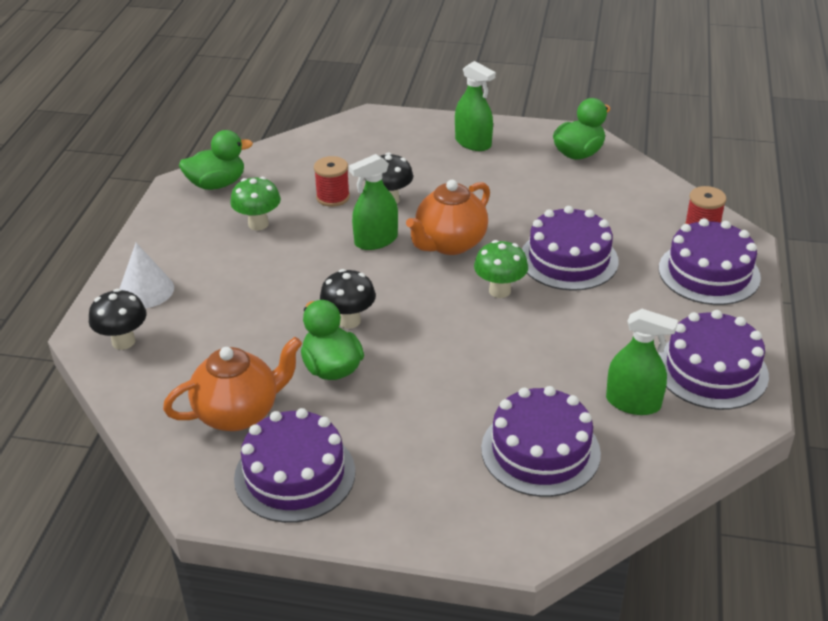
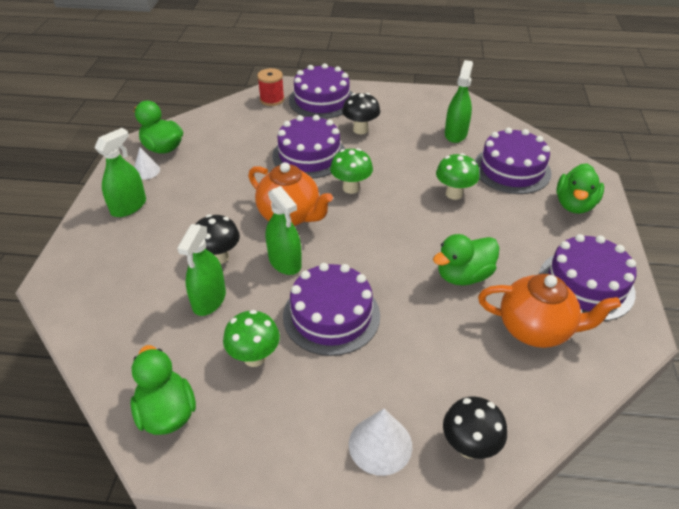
camera: 95 degrees left, 5 degrees up
(239, 413) = (535, 329): orange teapot -> orange teapot turned 135 degrees clockwise
(333, 197) = (209, 300): red spool -> green spray bottle
(349, 321) = (402, 270): black mushroom -> black mushroom (360, 130)
(453, 505) = (574, 205): none -> green duck
(484, 381) = (454, 194): none -> green mushroom
(534, 147) = (146, 171): none -> white cone
(711, 370) = (418, 105): purple cake -> purple cake (331, 315)

